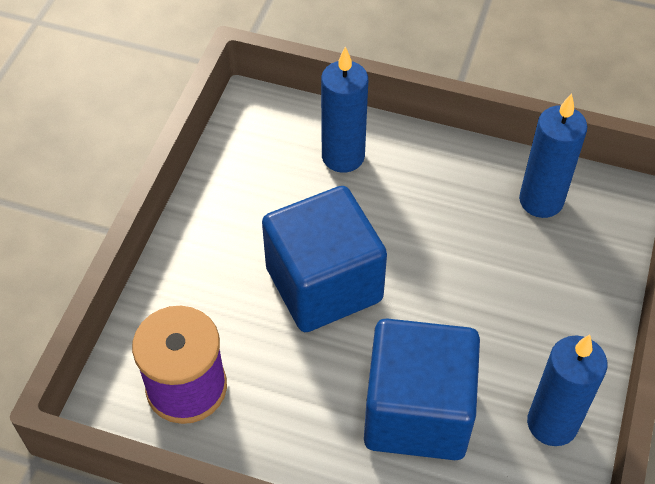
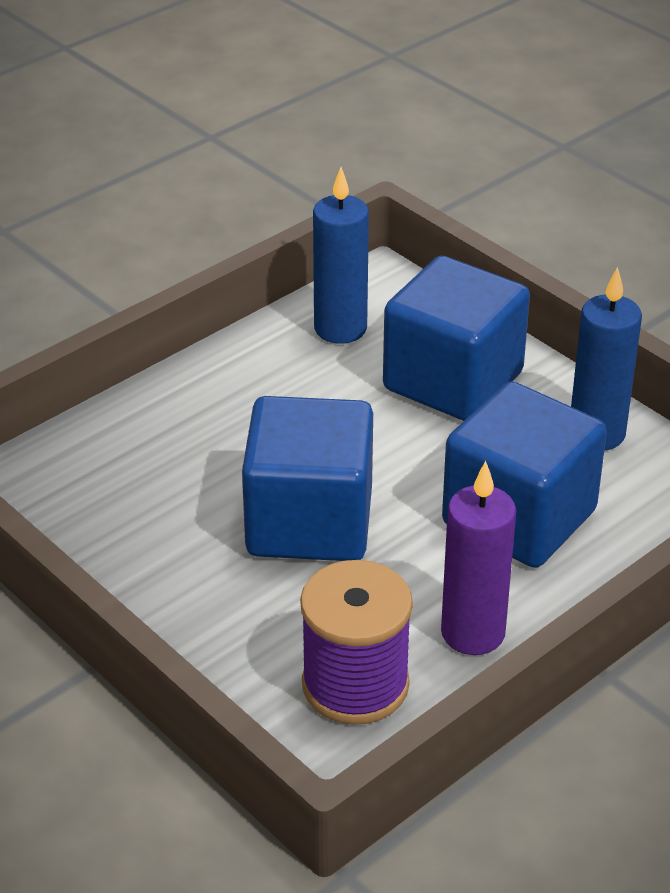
camera: 60 degrees left, 15 degrees down
(277, 436) = (473, 633): none -> purple candle
(343, 156) = (151, 439): blue candle -> none
(538, 298) = (453, 381): none -> blue cube

